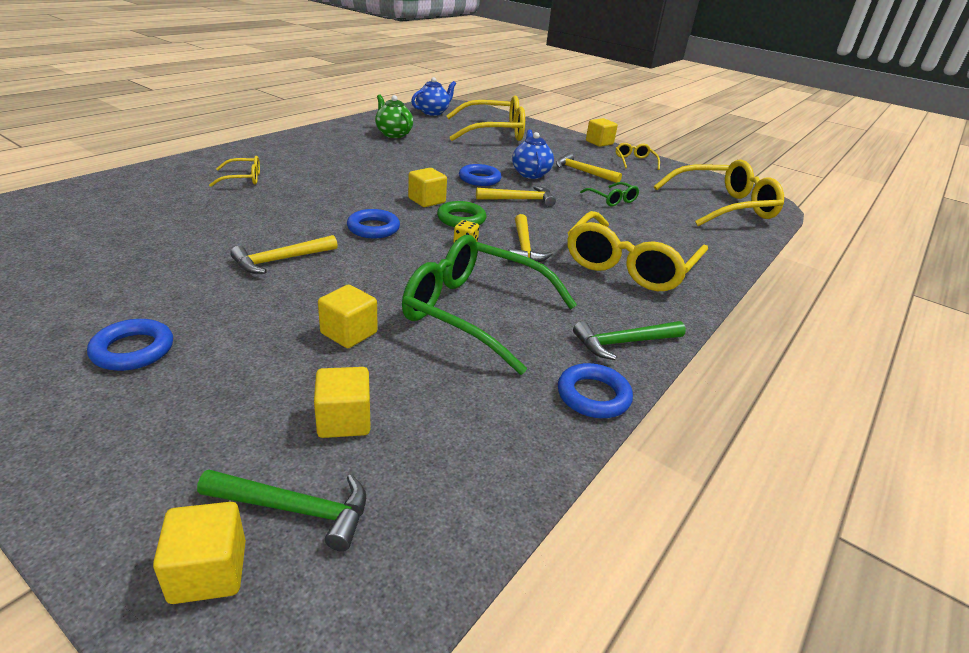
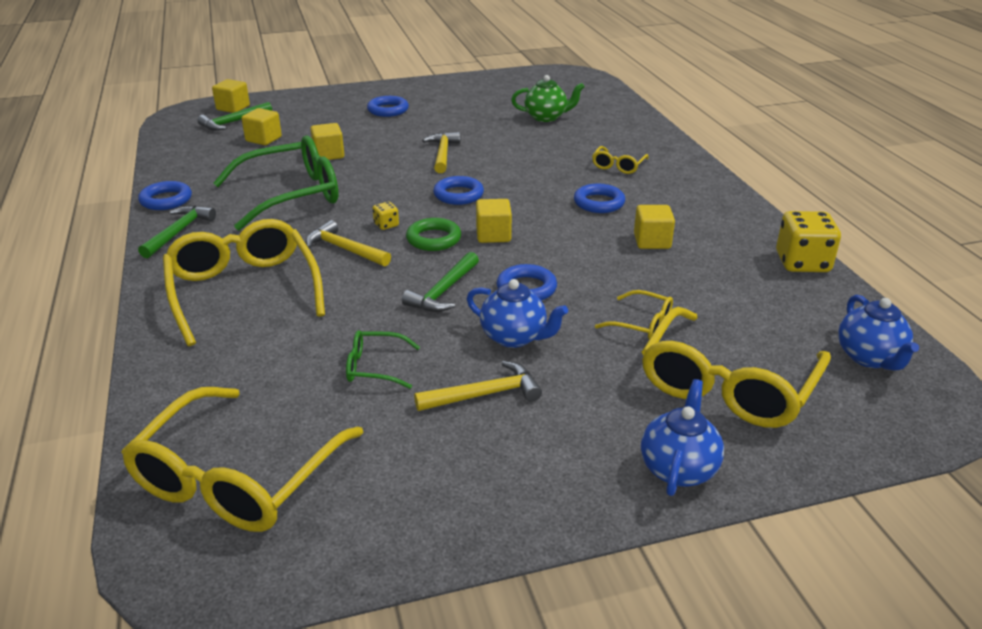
camera: 130 degrees right, 0 degrees up
(329, 176) = (599, 203): none -> blue ring
(354, 123) = (802, 263): none -> yellow dice
(393, 134) = (740, 280): green teapot -> green teapot (546, 117)
(519, 200) = (444, 291): yellow hammer -> green hammer
(560, 136) = (678, 468): none -> blue teapot
(599, 143) = (613, 511): yellow cube -> yellow cube (652, 241)
(634, 161) = (484, 498): yellow glasses -> yellow glasses (641, 323)

